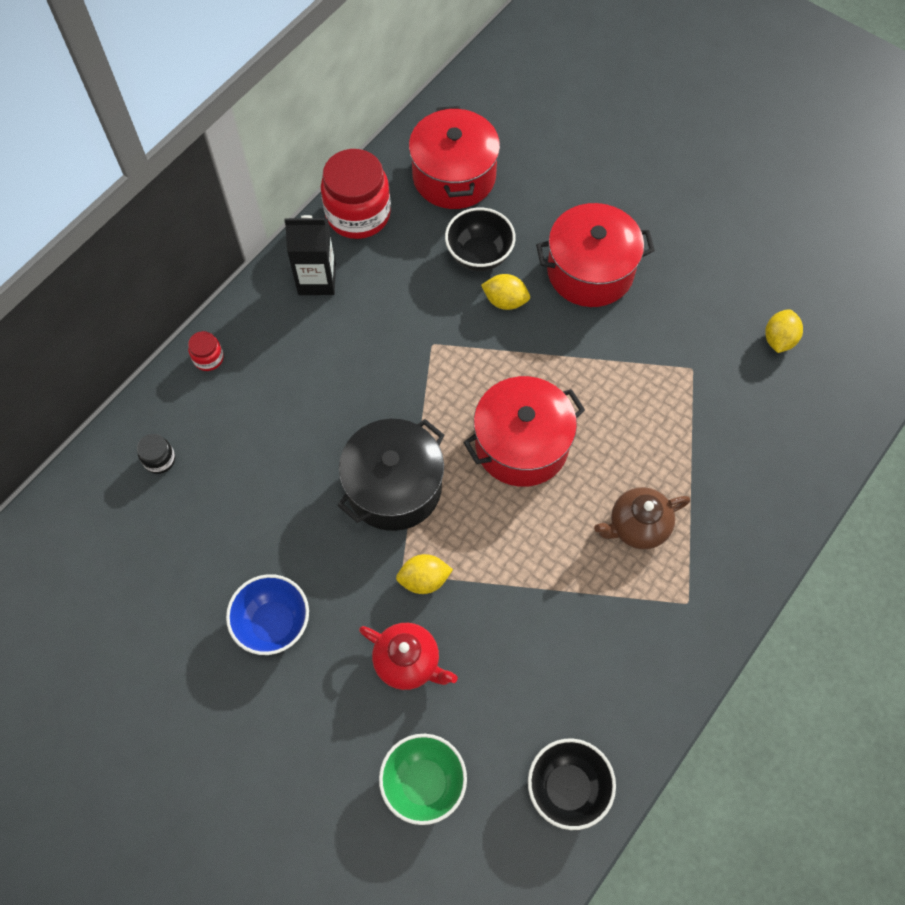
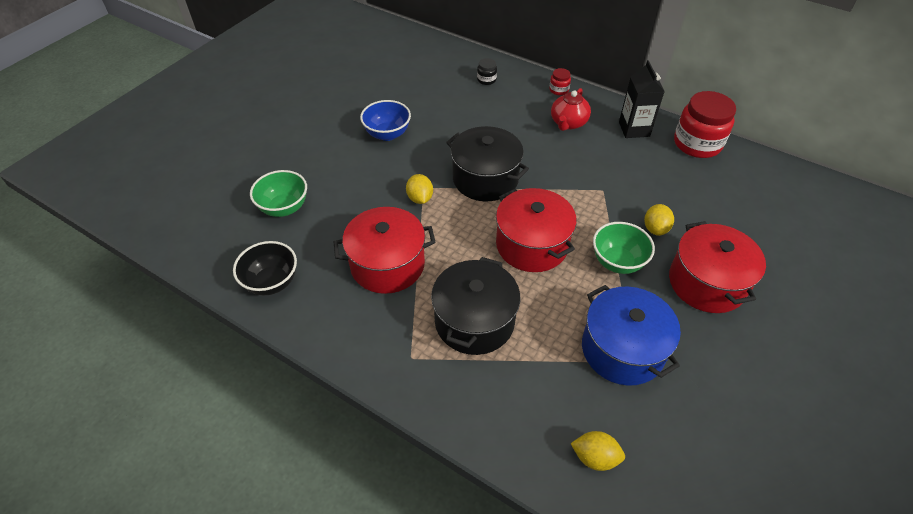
camera: 85 degrees right, 15 degrees down
(408, 662) = (363, 195): red teapot -> red teapot (568, 123)
(454, 176) = (758, 192): red pot -> red pot (387, 264)
(479, 255) = (691, 211): black bowl -> none
(555, 354) = (617, 262): none -> green bowl
(637, 526) = (474, 321): brown teapot -> black pot
(677, 376) = (622, 349): none -> blue pot
(778, 339) = (691, 439): yellow lemon -> yellow lemon (595, 457)

